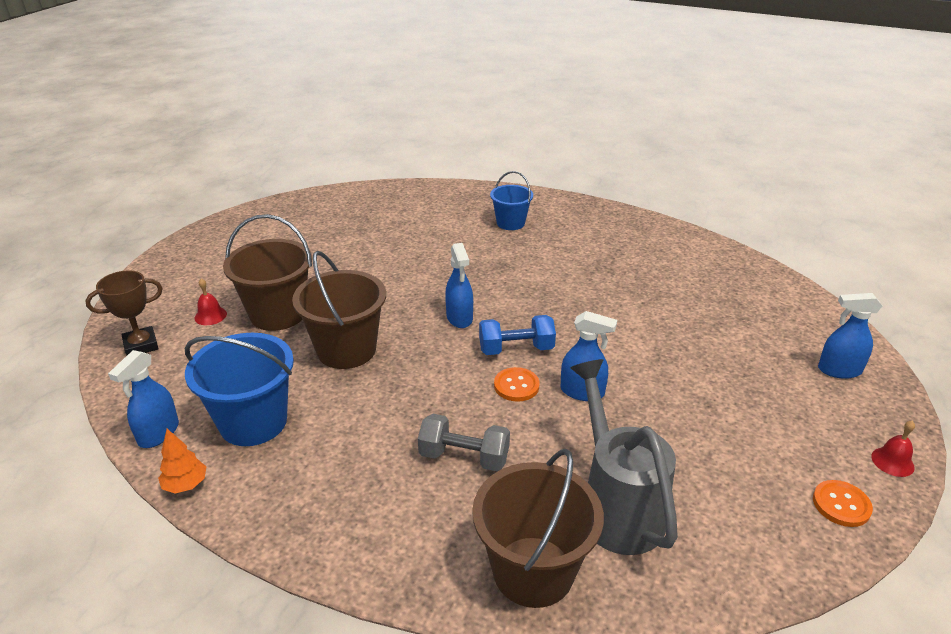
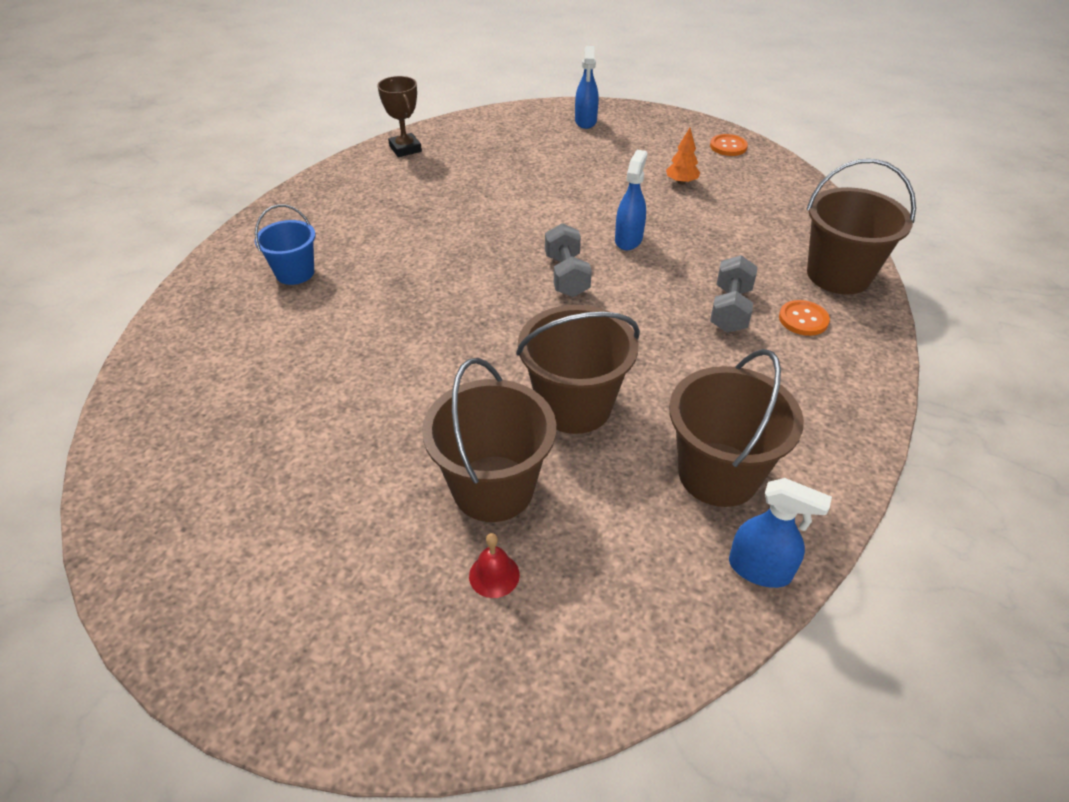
camera: 90 degrees left, 10 degrees up
(141, 345) = (574, 656): brown trophy -> brown trophy (405, 149)
(186, 485) = (831, 517): orange tree -> orange tree (681, 182)
(253, 422) = (718, 474): blue bucket -> brown bucket
(459, 318) = (509, 315): blue spray bottle -> none
(516, 349) = (566, 275): blue dumbbell -> grey dumbbell
(516, 386) = (625, 277): orange button -> orange button (803, 319)
(616, 507) = (761, 233): grey watering can -> none
(892, 461) = (682, 122): red bell -> none

